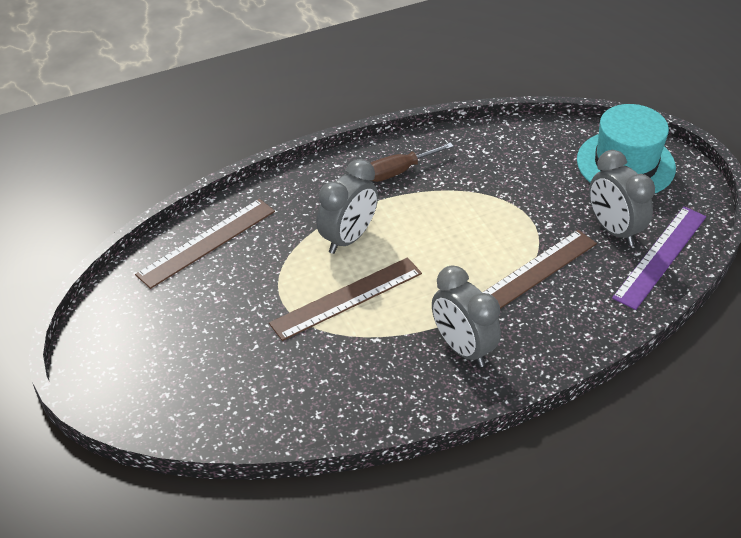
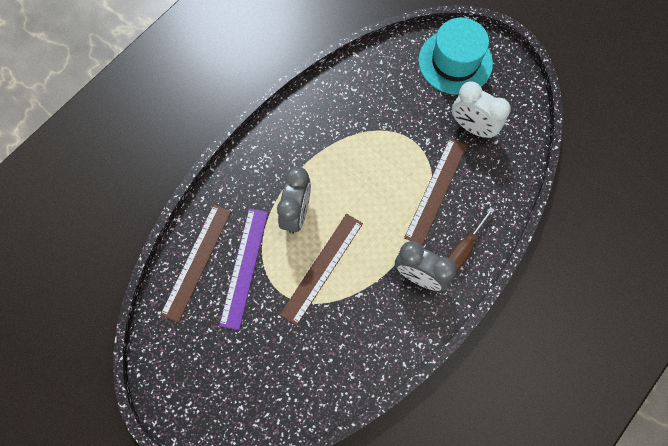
camera: 25 degrees left, 25 degrees up
(399, 171) = (302, 134): brown screwdriver -> brown screwdriver (463, 249)
(613, 230) = (472, 127): grey clock -> white clock
(661, 256) = (512, 138): purple ruler -> purple ruler (244, 267)

